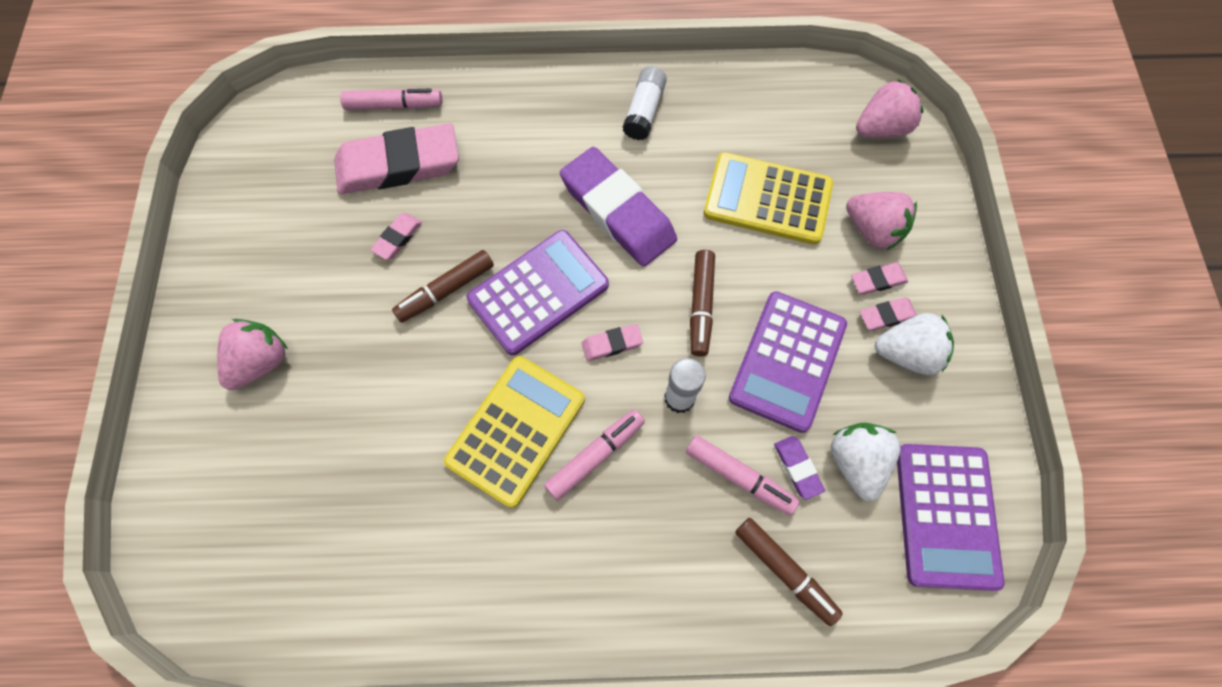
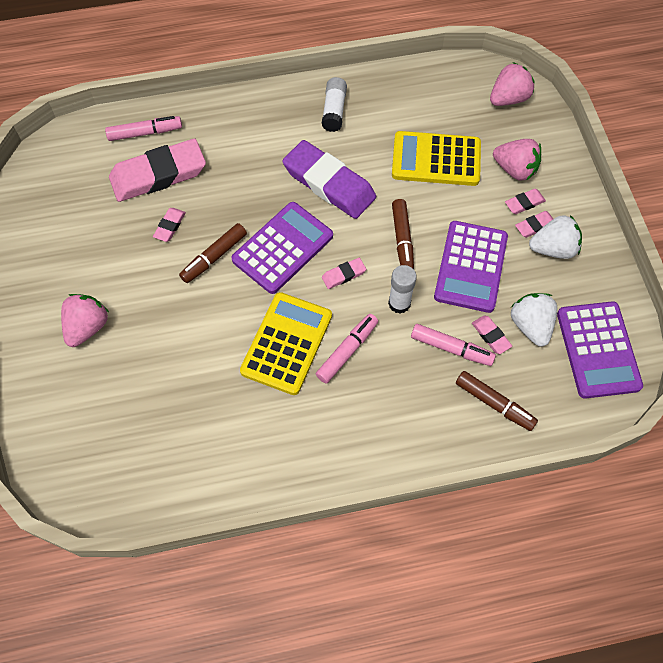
camera: 10 degrees left, 5 degrees down
(797, 468) = (491, 336): purple eraser -> pink eraser

